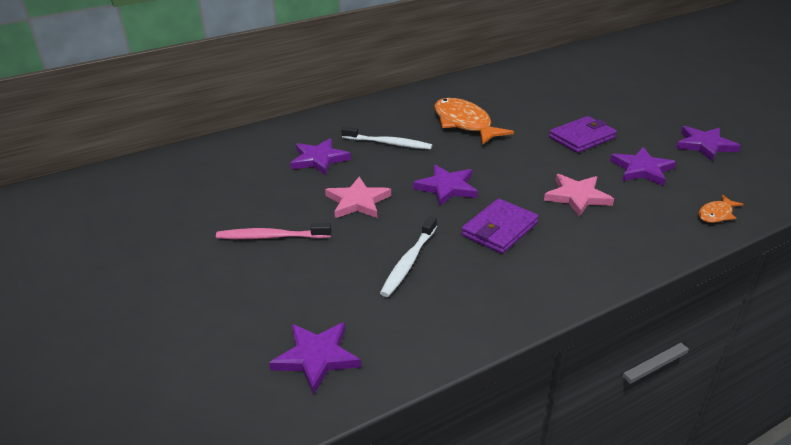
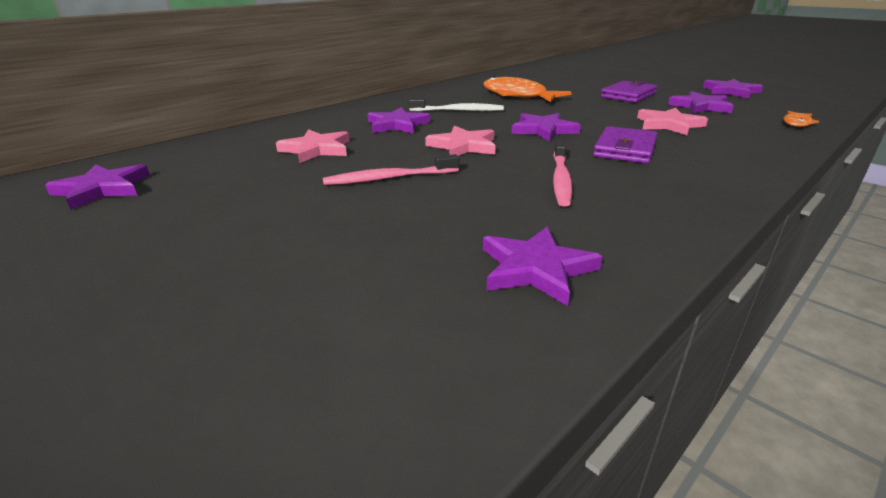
camera: 15 degrees left, 5 degrees down
(61, 215) = (102, 189): none -> purple star
(233, 187) = (316, 149): none -> pink star
(408, 262) = (560, 179): white toothbrush -> pink toothbrush

